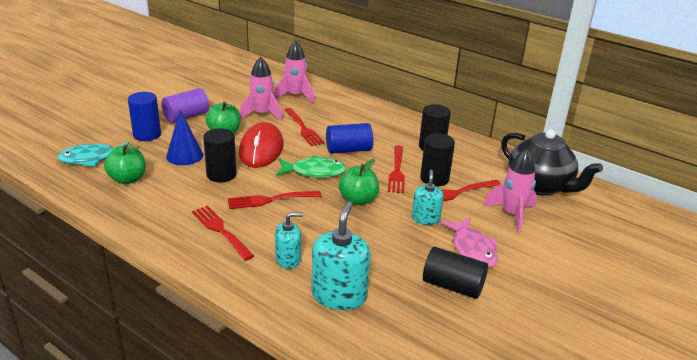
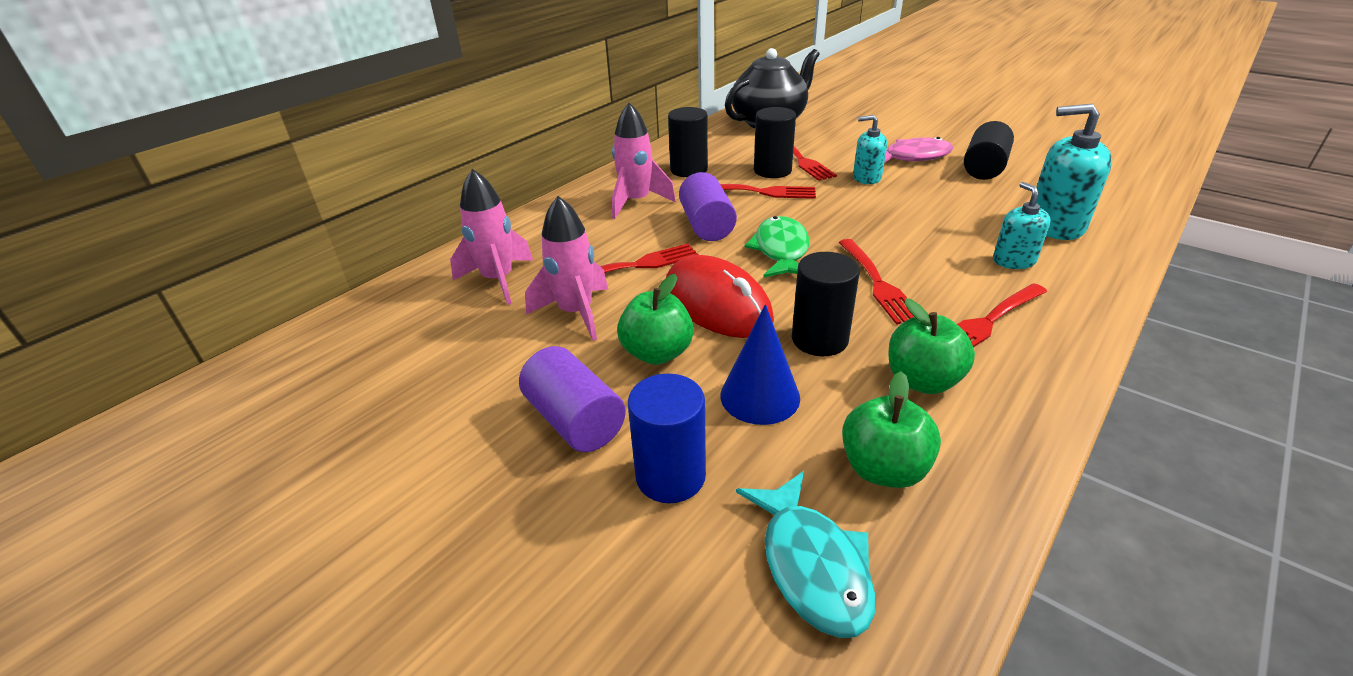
camera: 85 degrees left, 5 degrees up
(261, 149) = (717, 303): red mouse -> red mouse turned 45 degrees clockwise
(348, 150) = (707, 225): blue cylinder -> purple cylinder
(358, 200) = (844, 217): green apple -> green apple (922, 381)
(512, 215) = (834, 137): pink rocket -> pink rocket (636, 202)

